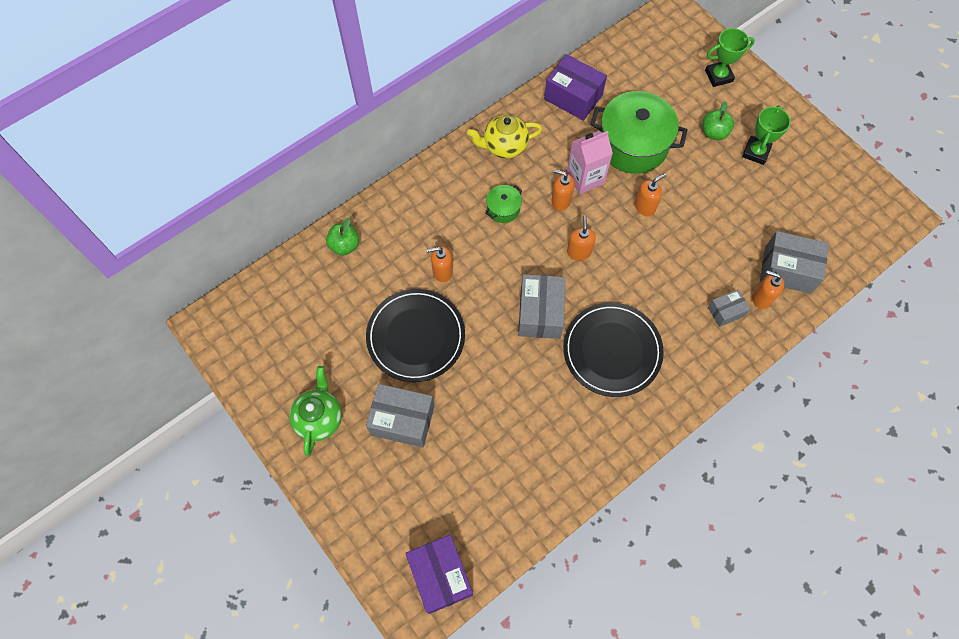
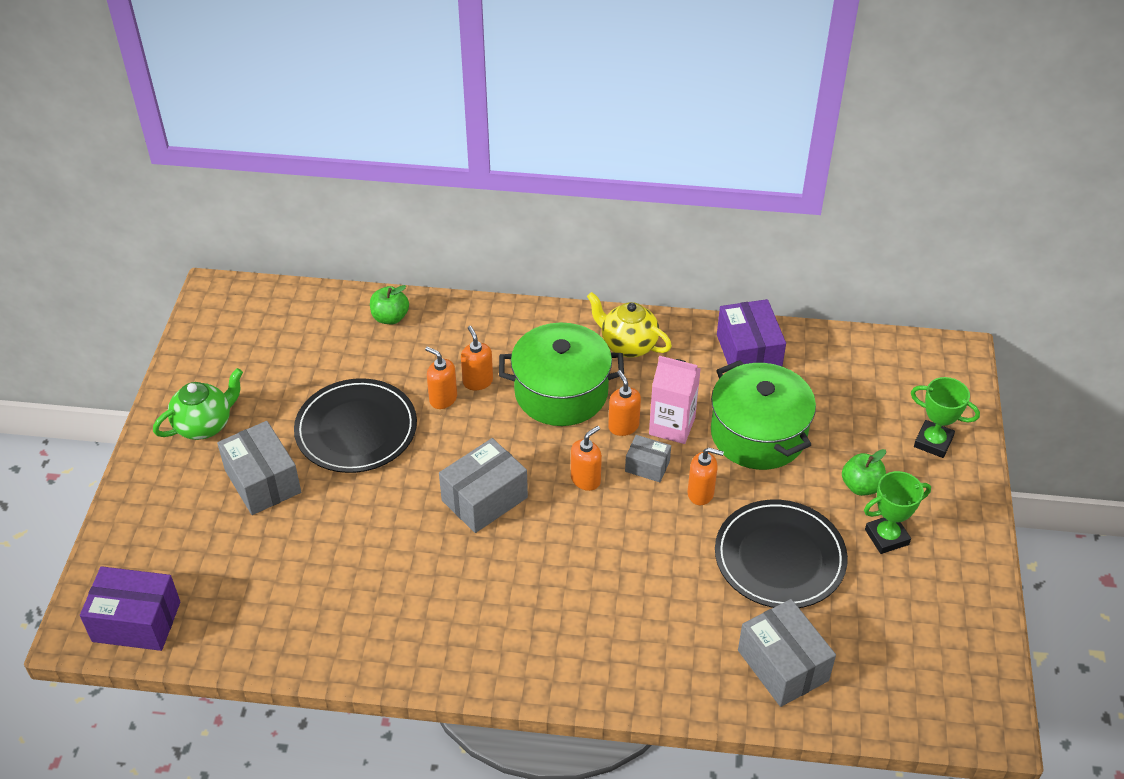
camera: 45 degrees right, 20 degrees down
(440, 576) = (136, 621): purple box -> purple box turned 75 degrees clockwise
(503, 209) = (561, 392): green pot -> green pot, size x2.18
(612, 351) = (509, 583): black plate -> black plate (779, 557)
(726, 312) = (665, 646): grey box -> grey box (647, 466)
(761, 298) = (719, 666): orange soap dispenser -> orange soap dispenser (477, 381)

